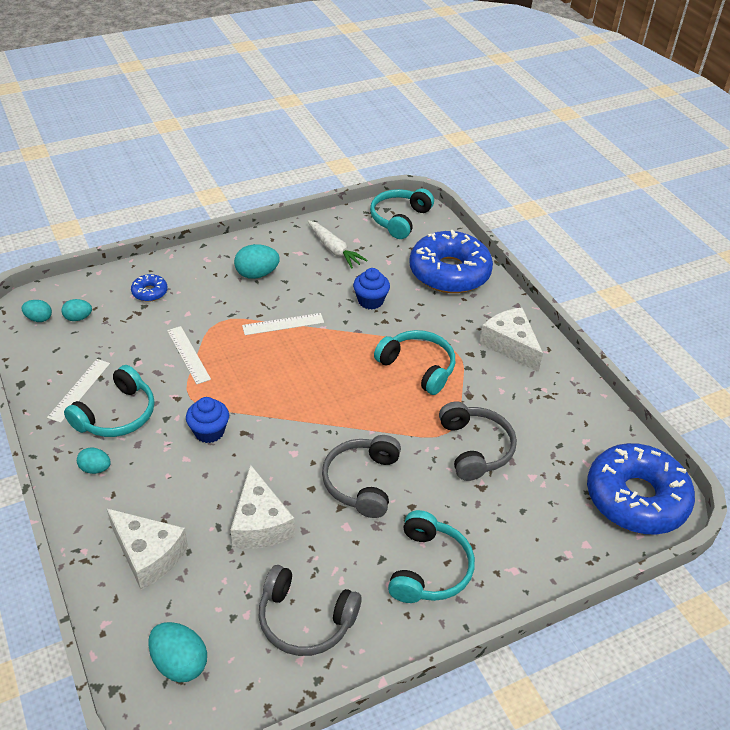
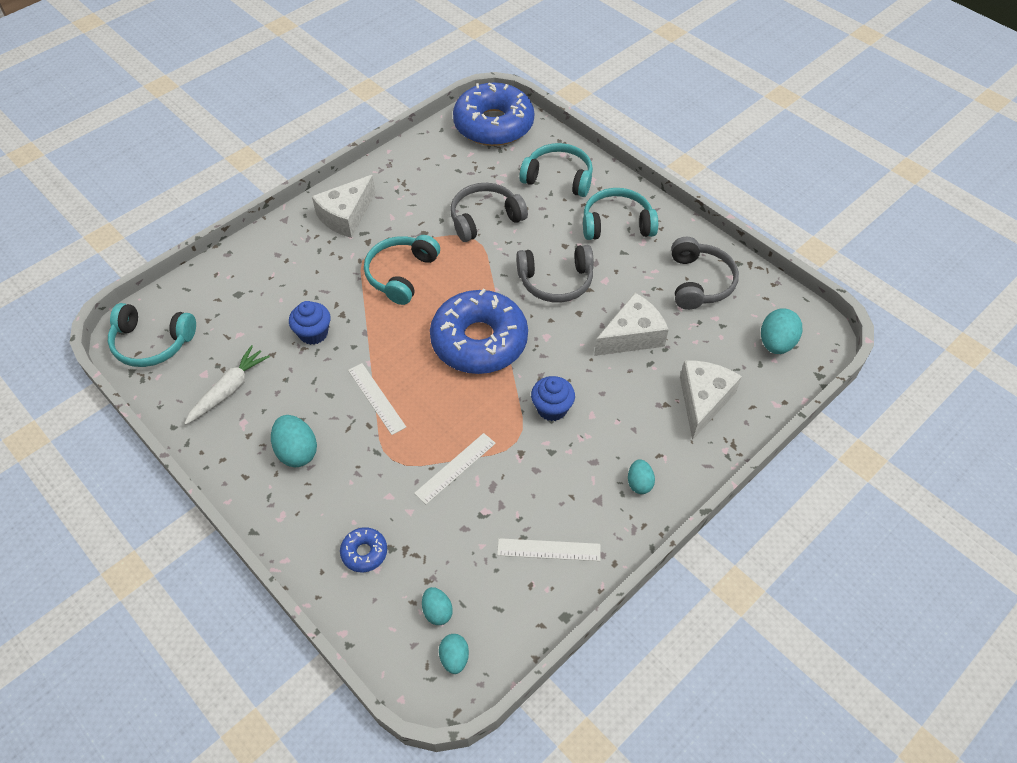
camera: 105 degrees left, 10 degrees up
(117, 415) = (566, 496): turquoise headphones -> turquoise headphones (558, 178)
(449, 272) = (245, 279): blue donut -> blue donut (479, 341)

